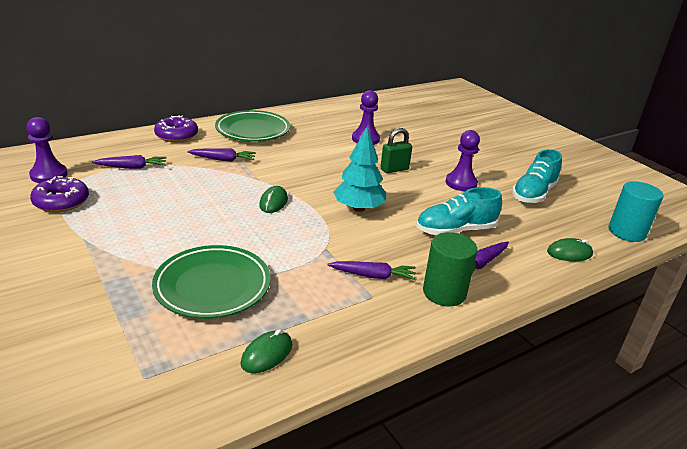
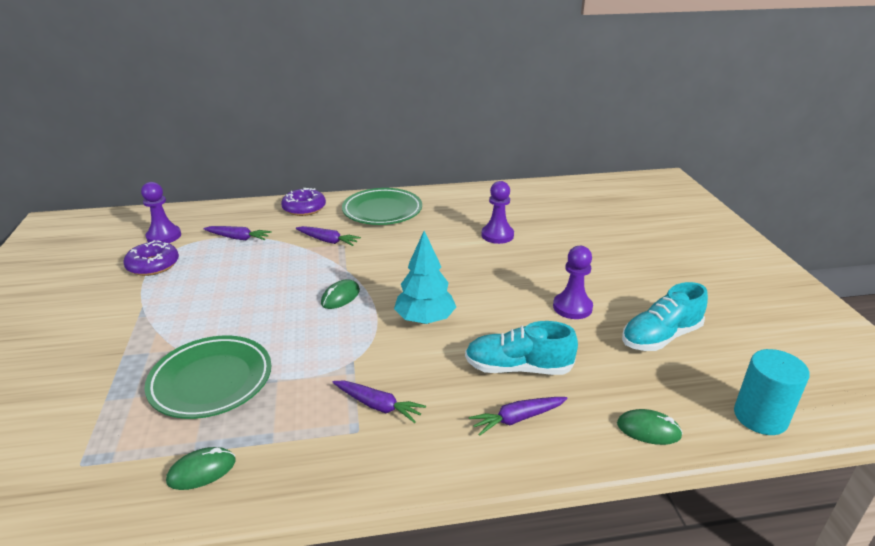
camera: 25 degrees right, 0 degrees up
(394, 169) = (503, 277): green padlock -> none
(444, 292) = (443, 446): green cylinder -> none

